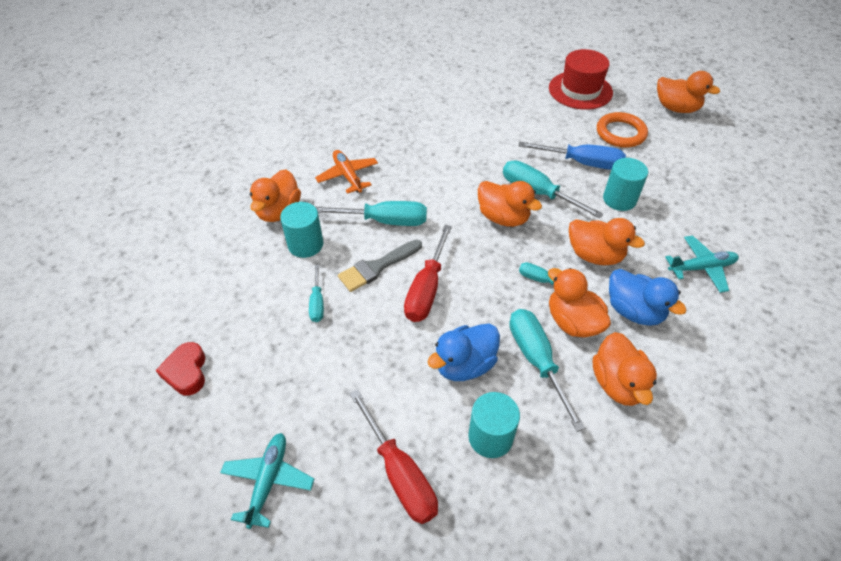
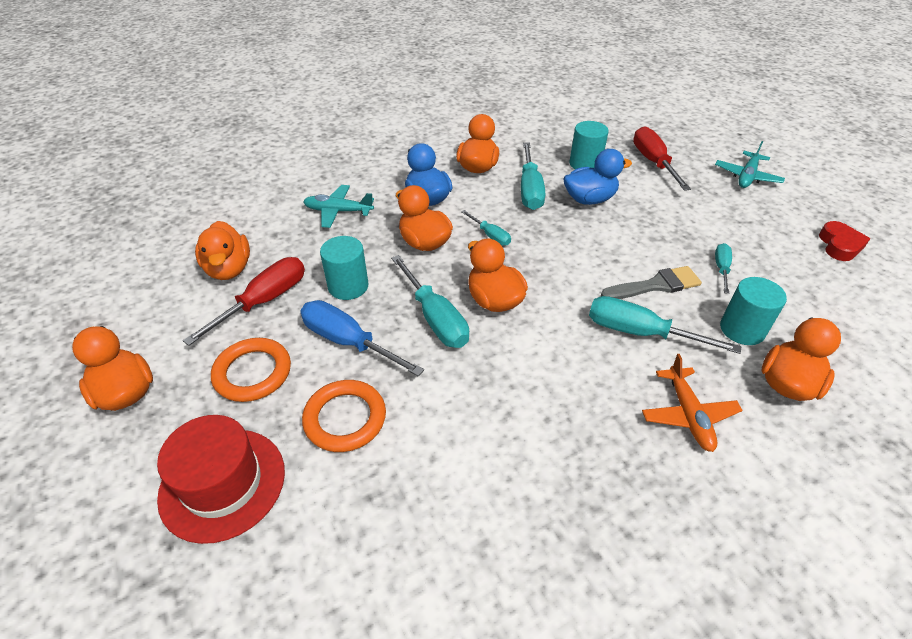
camera: 160 degrees left, 5 degrees down
(427, 289) = (606, 255): red screwdriver -> red screwdriver (264, 301)
(546, 126) = (345, 418): none -> orange ring
(572, 322) = (484, 204): orange duck -> orange duck (229, 269)

